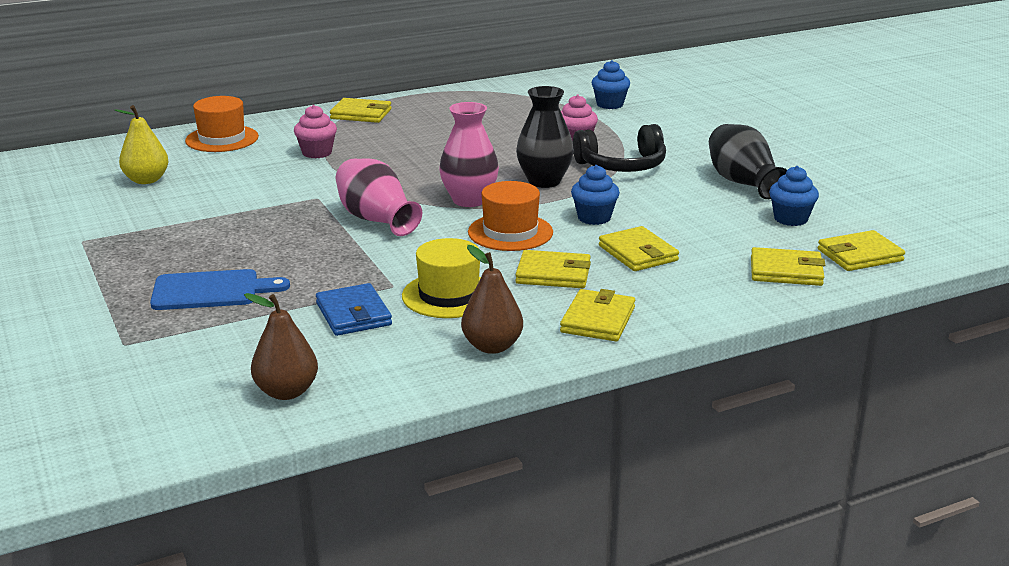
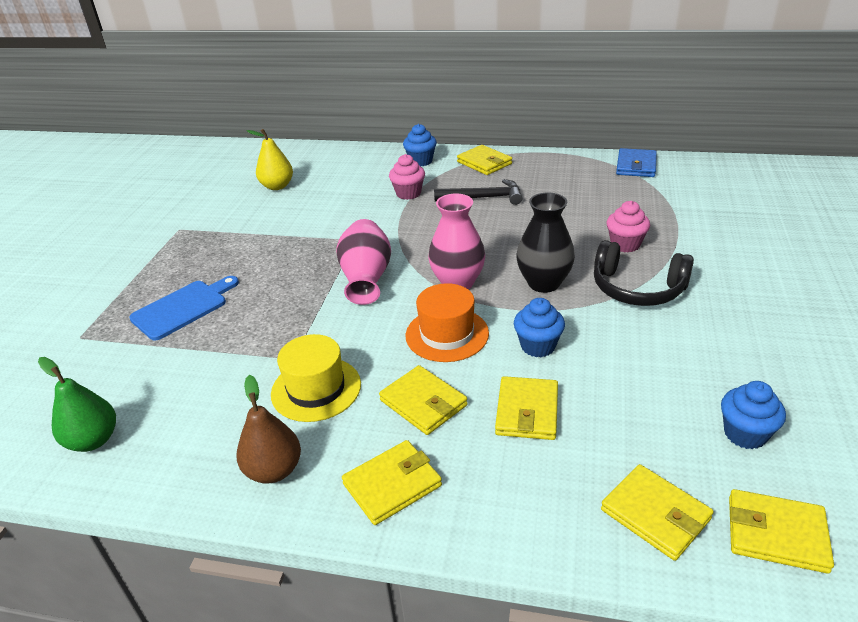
camera: 40 degrees right, 10 degrees up
(211, 291) = (183, 308): blue cutting board -> blue cutting board turned 75 degrees counterclockwise
(222, 139) = (365, 161): orange hat -> none
(286, 392) = (93, 440): brown pear -> green pear
(353, 314) = (231, 377): blue wallet -> blue wallet (636, 166)
(401, 139) = (483, 198): none -> black hammer
(610, 104) = (707, 208): blue cupcake -> blue cupcake (421, 161)
(743, 183) = (742, 357): black vase -> none

